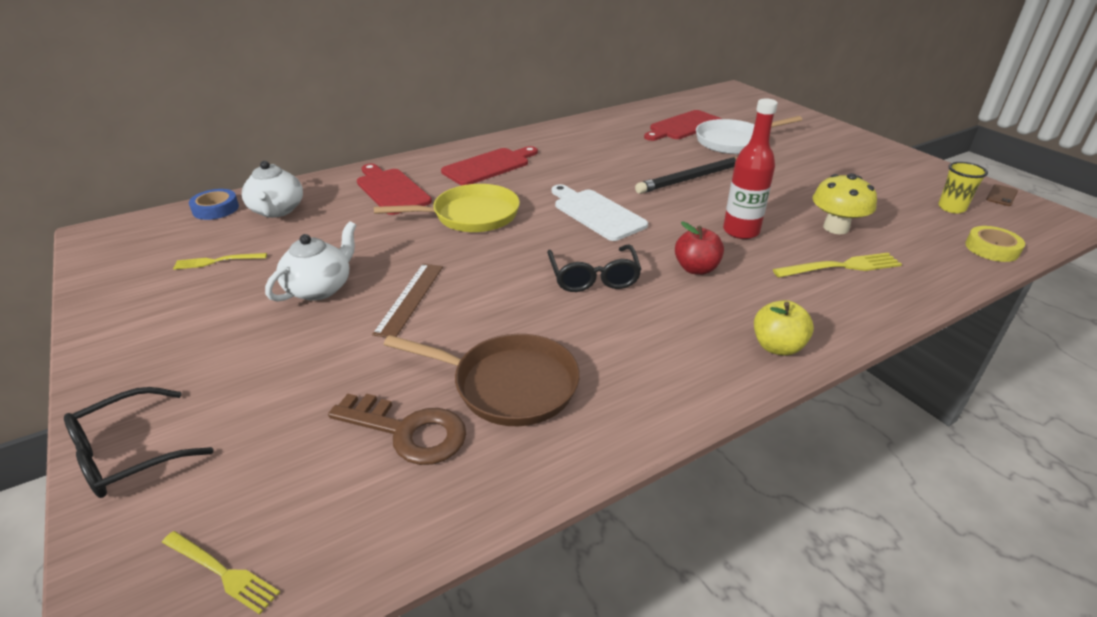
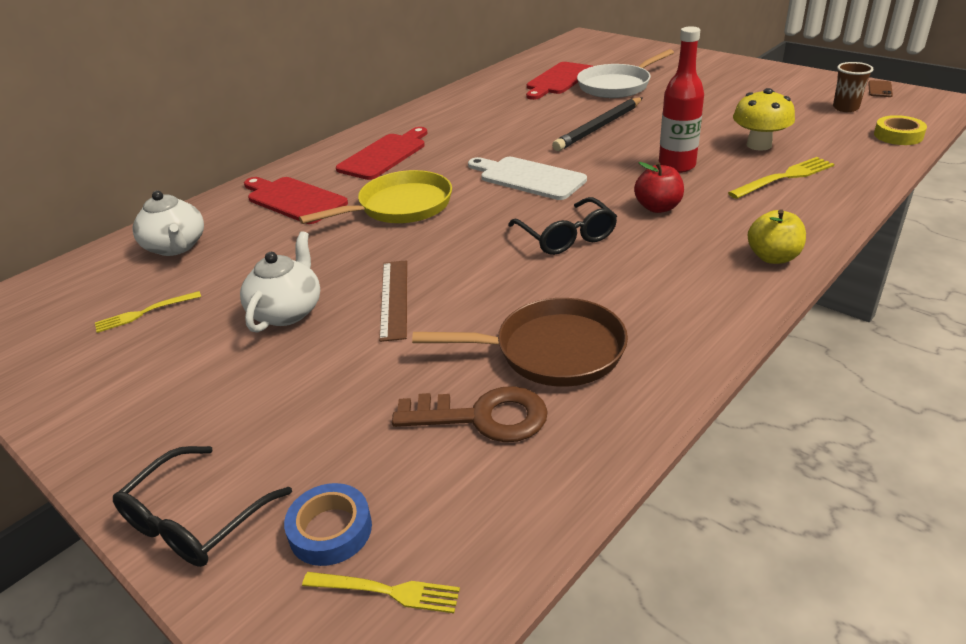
camera: 15 degrees left, 0 degrees up
(216, 209) = (98, 260): blue tape -> blue tape (330, 530)
(951, 208) = (845, 108): yellow cup -> brown cup

